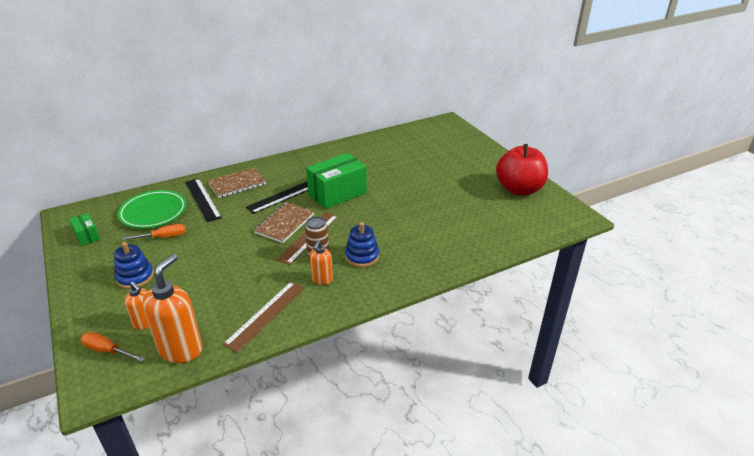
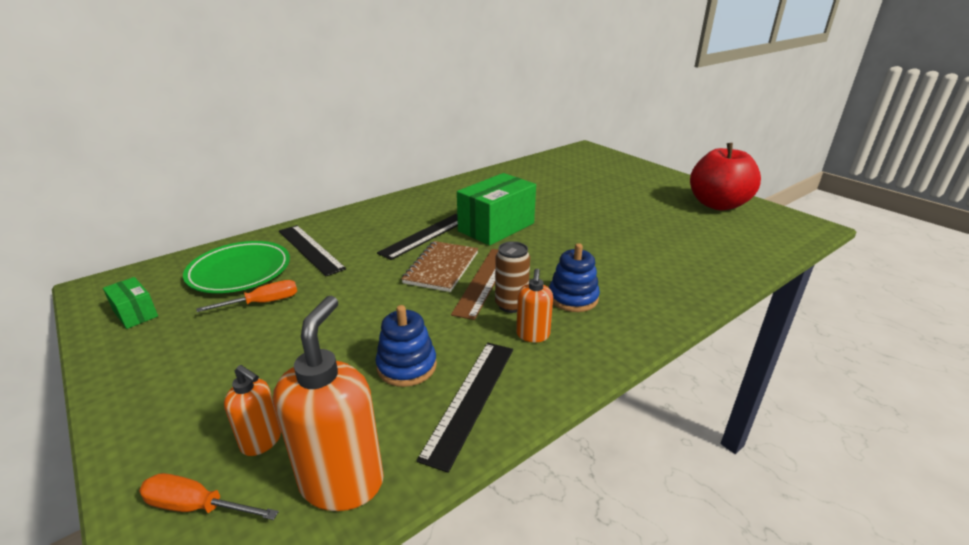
camera: 10 degrees left, 5 degrees down
(135, 277) = (228, 366): blue stacking toy -> blue stacking toy (406, 366)
(237, 184) = (354, 227): brown notebook -> none
(266, 315) = (470, 399): brown ruler -> black ruler

